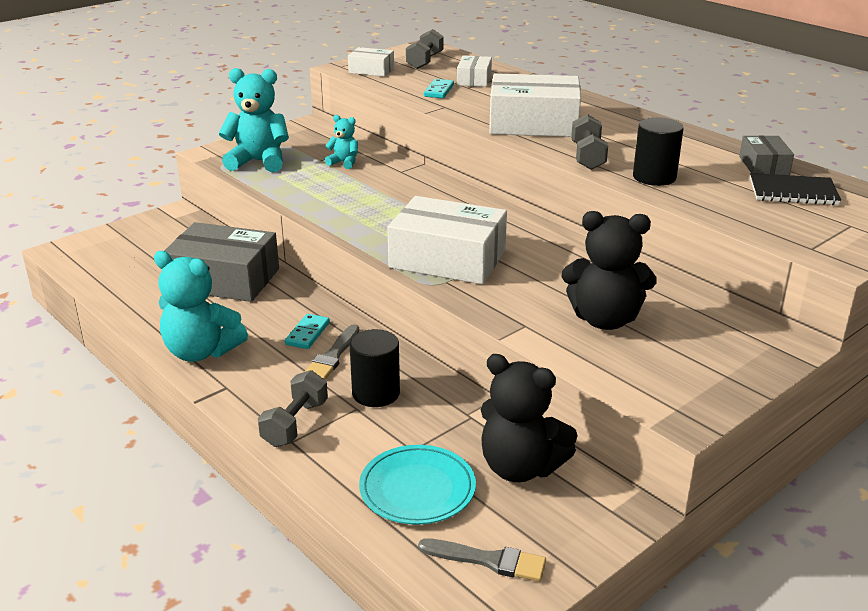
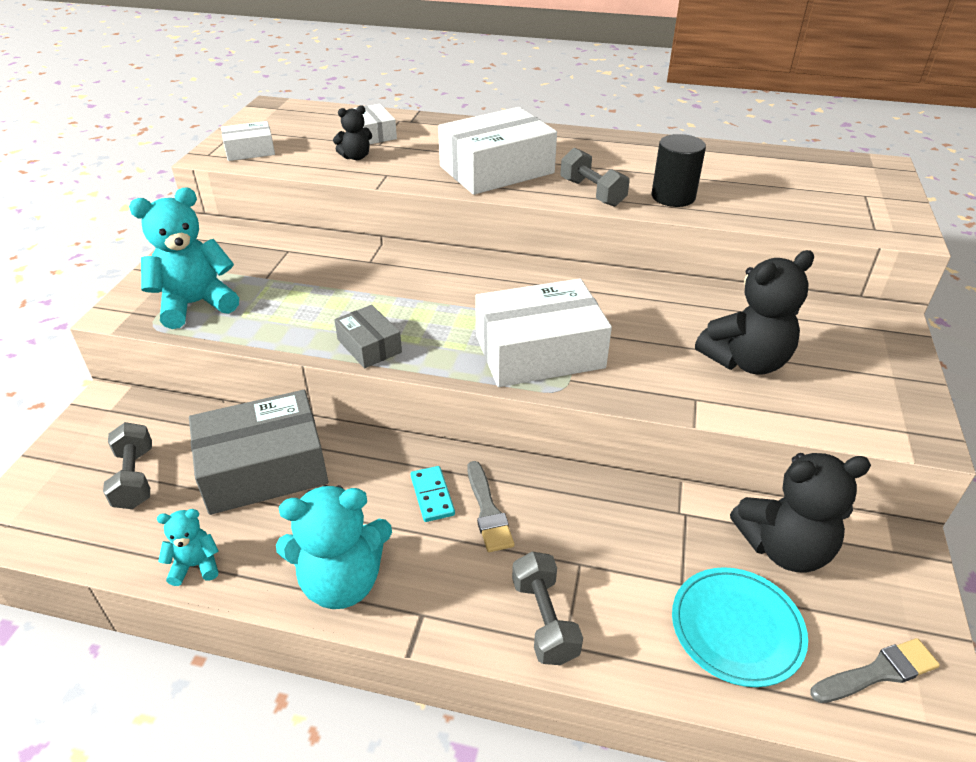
camera: 35 degrees left, 10 degrees up
(344, 162) = (297, 271): turquoise teddy bear -> turquoise teddy bear (195, 565)
(376, 393) = (577, 534): black cylinder -> none
(425, 61) = (295, 124): grey dumbbell -> grey dumbbell (135, 478)
(439, 91) = (356, 157): turquoise domino -> black teddy bear
(763, 166) = (732, 156): grey box -> grey box (369, 346)
(793, 192) = (786, 176): black notebook -> none

